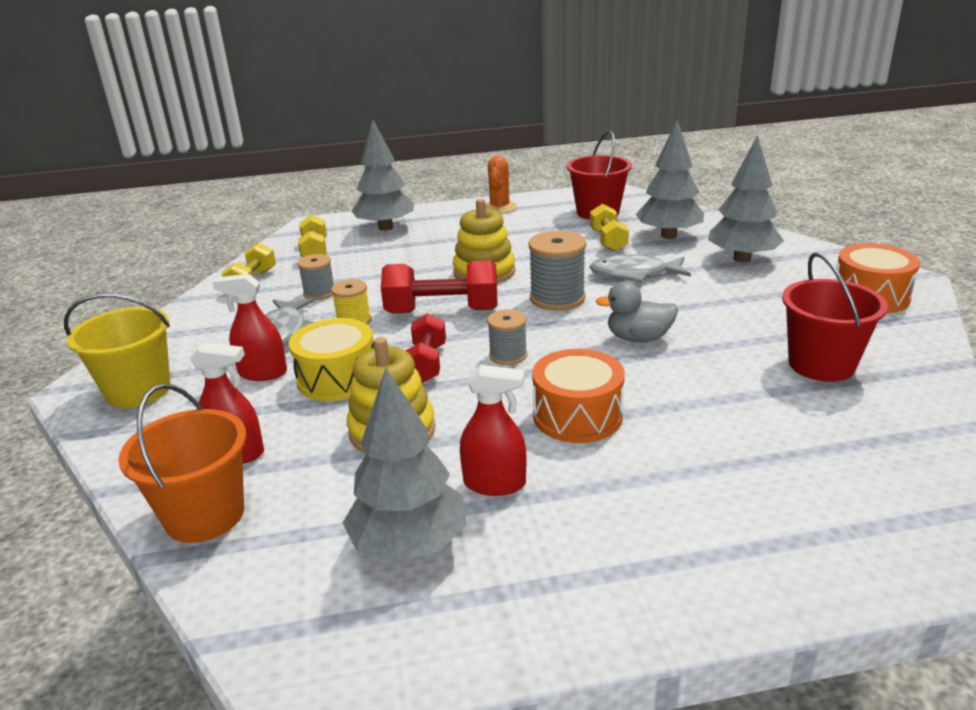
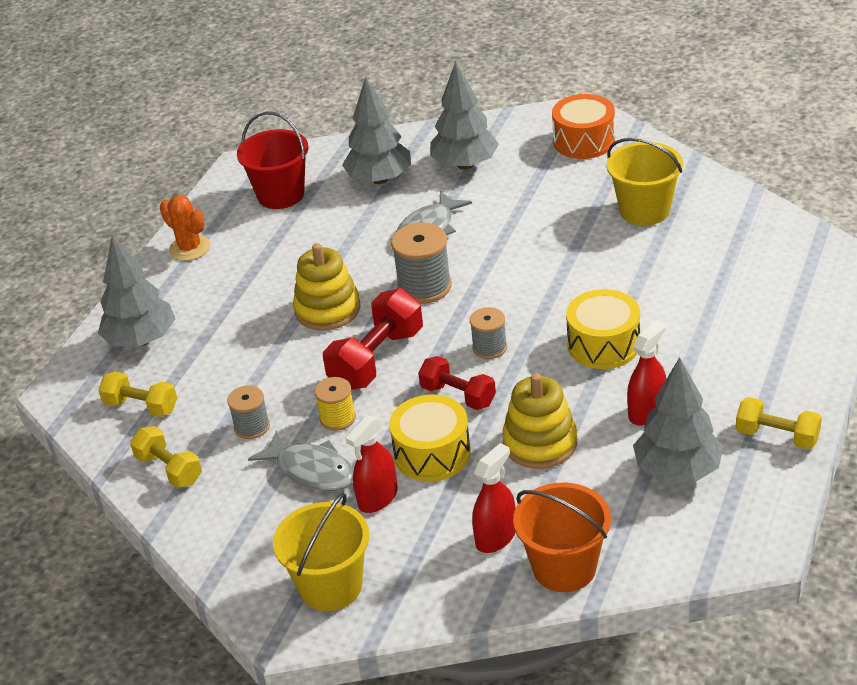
camera: 55 degrees left, 10 degrees up
(577, 416) = (603, 344): orange drum -> yellow drum
(608, 240) = (348, 215): yellow dumbbell -> yellow dumbbell (777, 436)
(638, 338) = (531, 272): grey duck -> none
(821, 364) = (644, 210): red bucket -> yellow bucket

